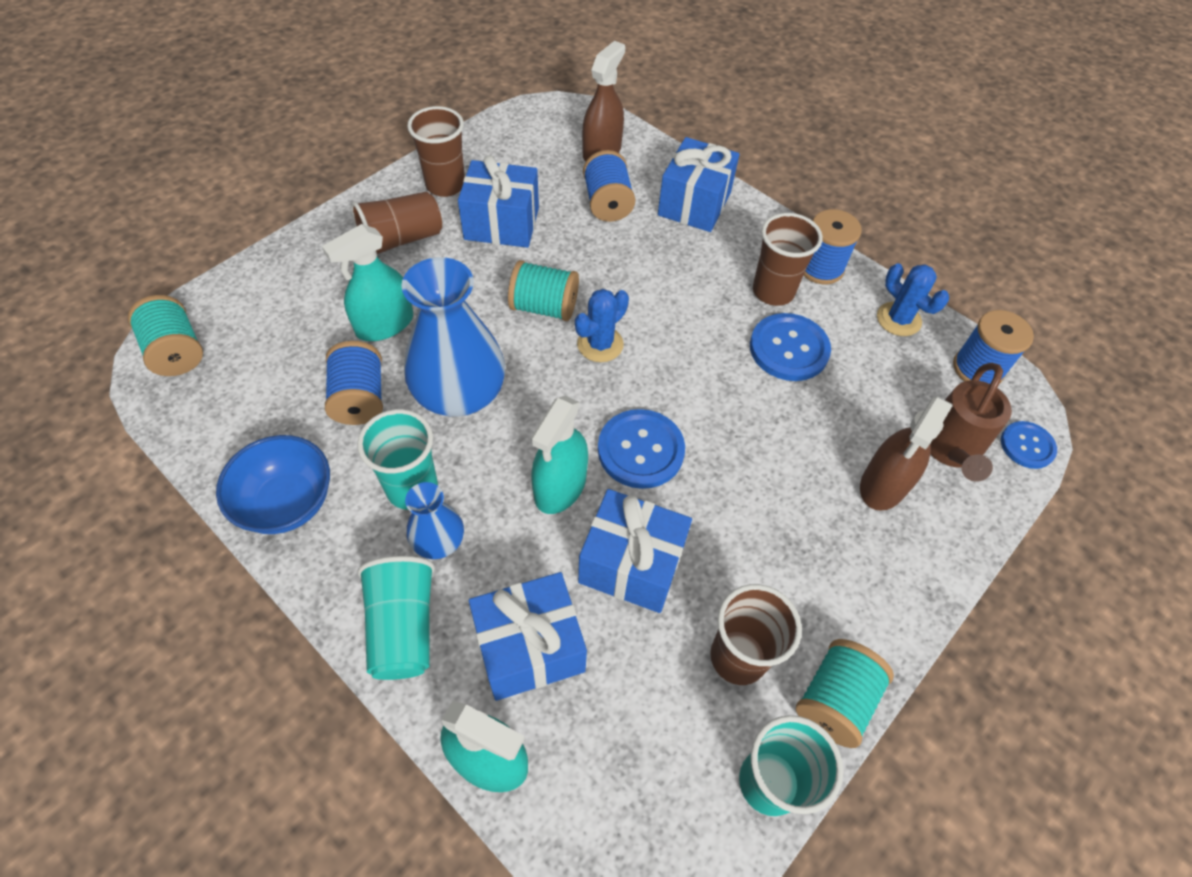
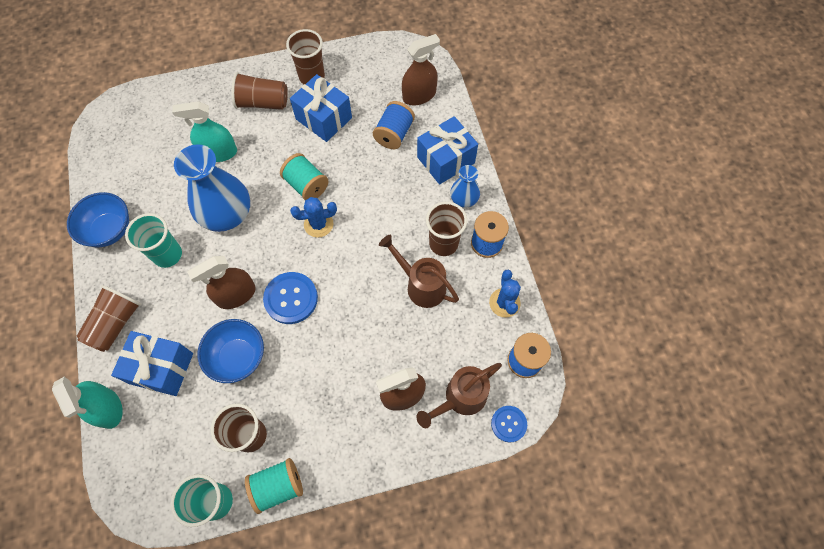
camera: 35 degrees right, 10 degrees up
(176, 351) = (113, 117): turquoise spool -> none
(360, 398) = (177, 190): blue spool -> none
(403, 627) = (116, 323): turquoise cup -> brown cup
(438, 541) = (160, 289): blue vase -> blue vase (464, 199)
(560, 486) = (236, 295): turquoise spray bottle -> brown spray bottle
(631, 564) = (238, 357): blue gift -> blue bowl
(789, 349) = (421, 285): blue button -> brown watering can

